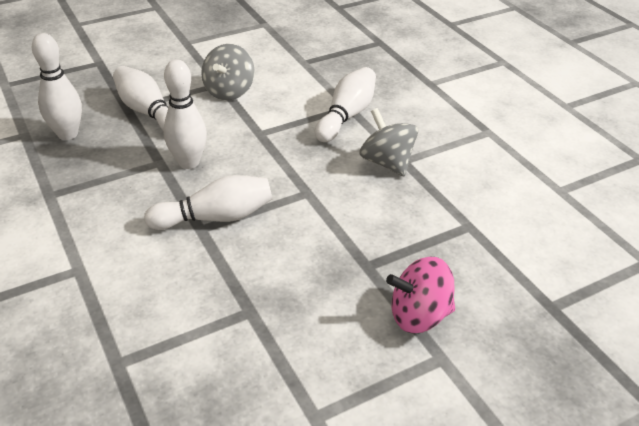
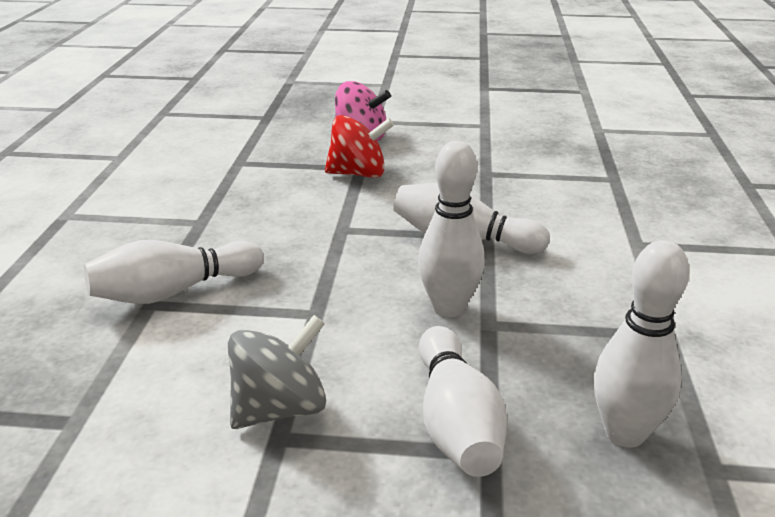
camera: 145 degrees left, 10 degrees down
(359, 255) = (358, 174): none -> red spinning top
(387, 162) = (220, 225): grey spinning top -> none

